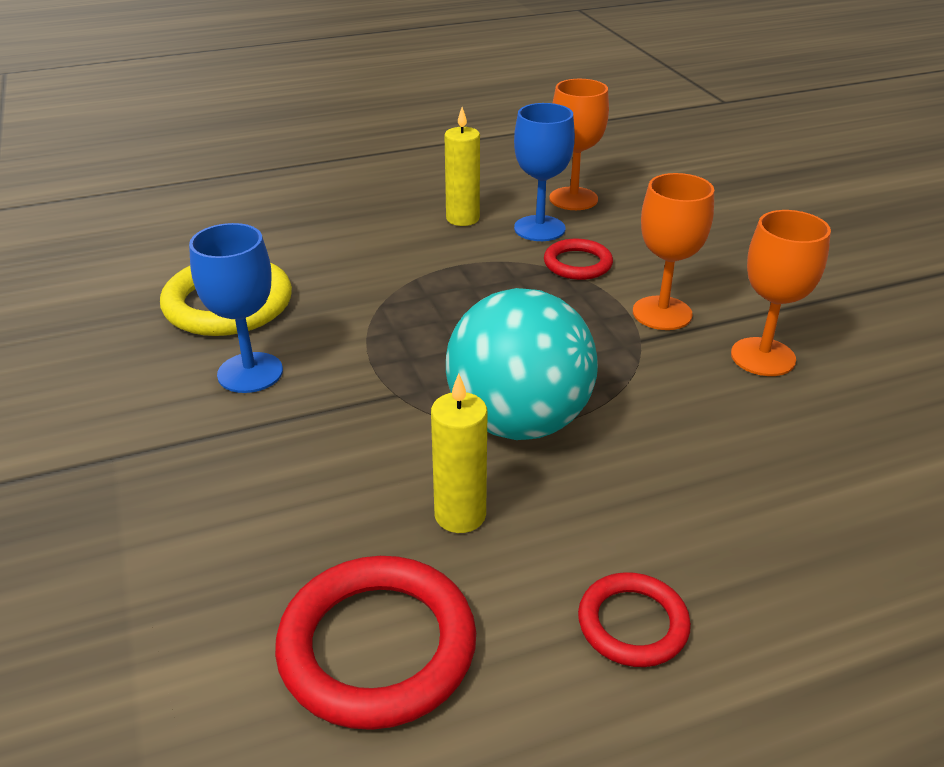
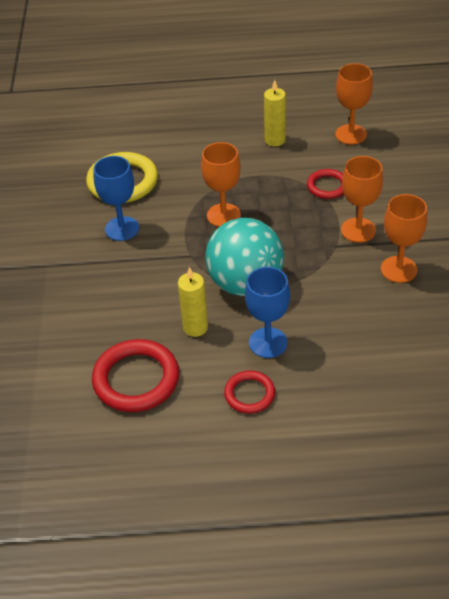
camera: 20 degrees right, 10 degrees up
(428, 326) = (223, 215): none -> orange goblet
(539, 228) = (318, 155): blue goblet -> blue goblet (268, 343)

